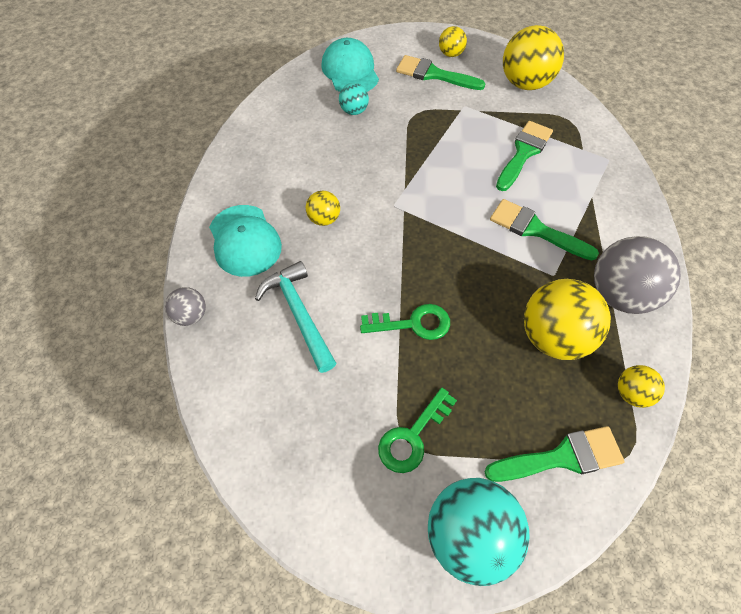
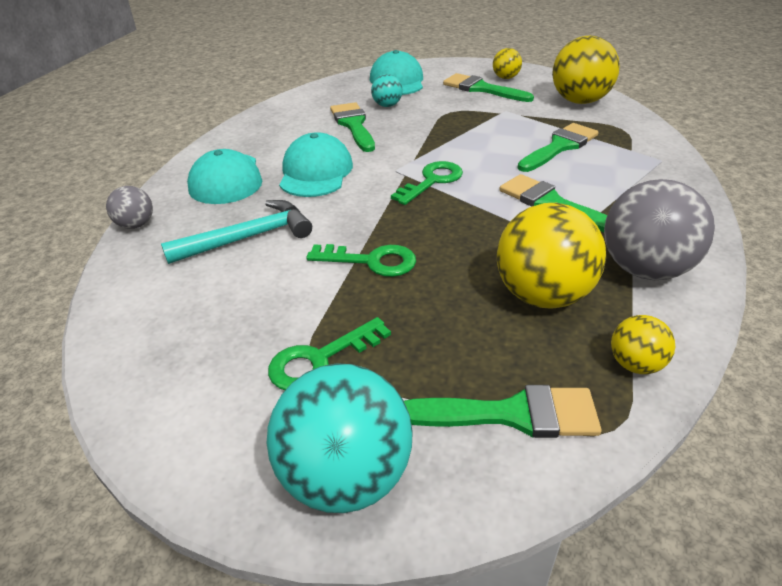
camera: 15 degrees right, 20 degrees down
(299, 314) = (247, 238): turquoise hammer -> turquoise hammer turned 75 degrees clockwise
(324, 219) = (315, 172): yellow ball -> turquoise cap
(333, 145) = (353, 125): none -> green brush
(430, 215) = (432, 181): none -> green key

